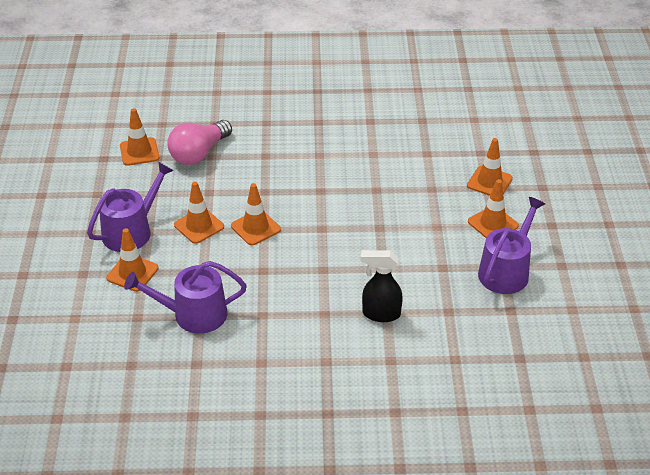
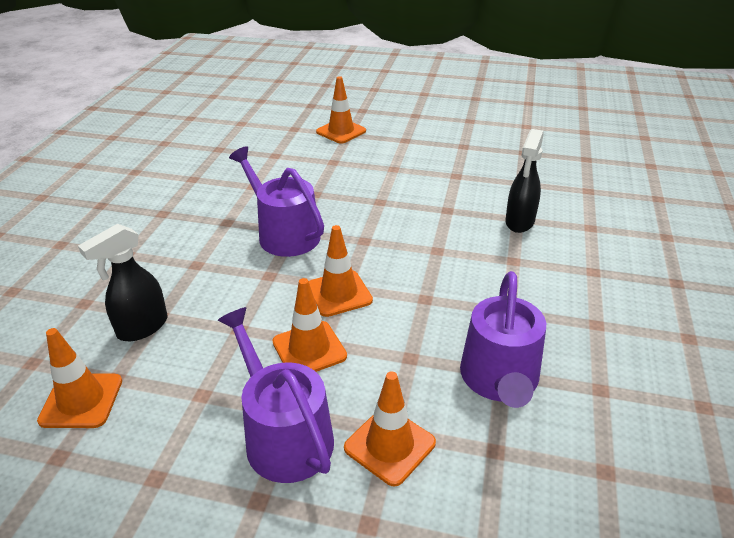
camera: 75 degrees left, 5 degrees down
(199, 153) = (142, 328): pink light bulb -> black spray bottle
(493, 224) = (402, 140): orange traffic cone -> none
(506, 271) = (470, 145): purple watering can -> purple watering can (284, 233)

